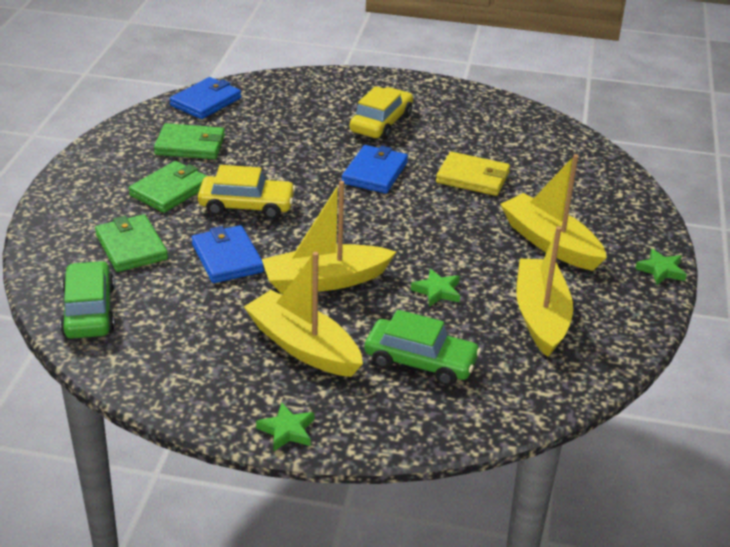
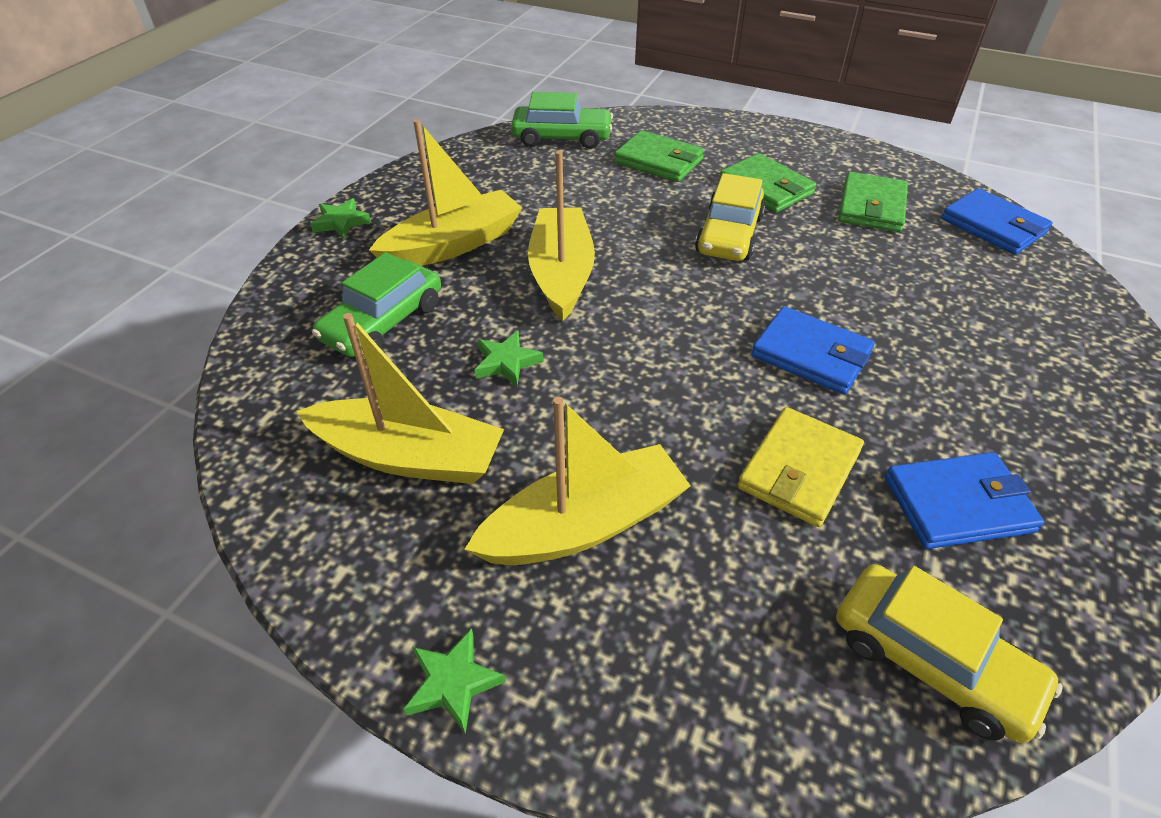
camera: 105 degrees right, 10 degrees up
(131, 247) = (659, 161): green wallet -> green wallet turned 45 degrees clockwise
(227, 258) = (625, 213): blue wallet -> blue wallet (958, 504)
(381, 123) = (974, 388): yellow car -> yellow car (931, 661)

